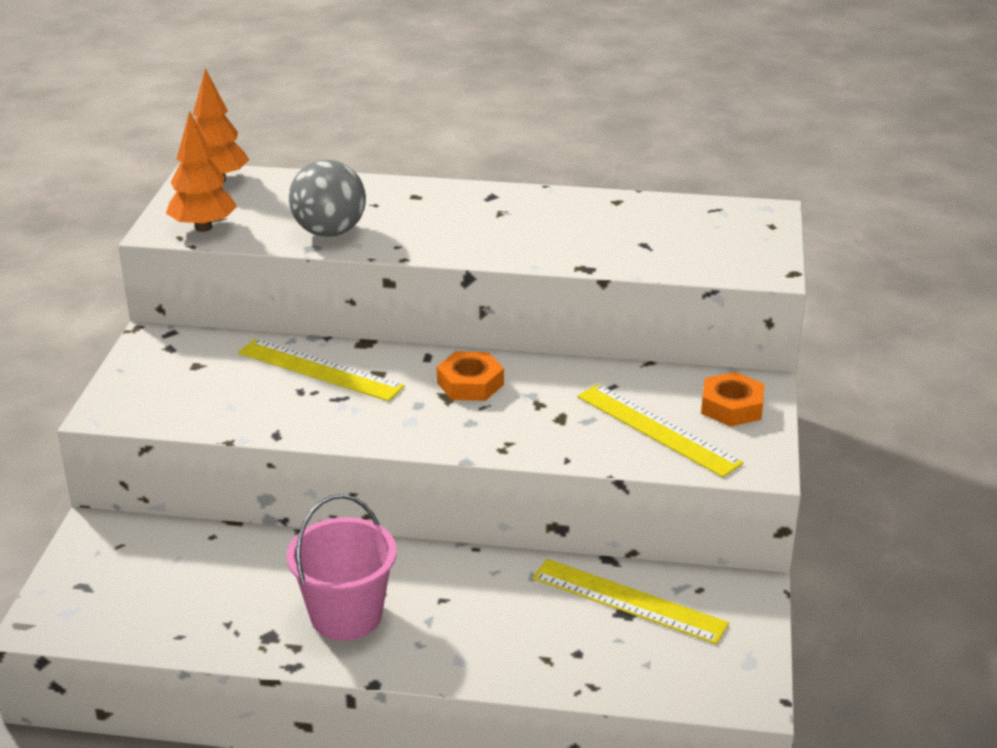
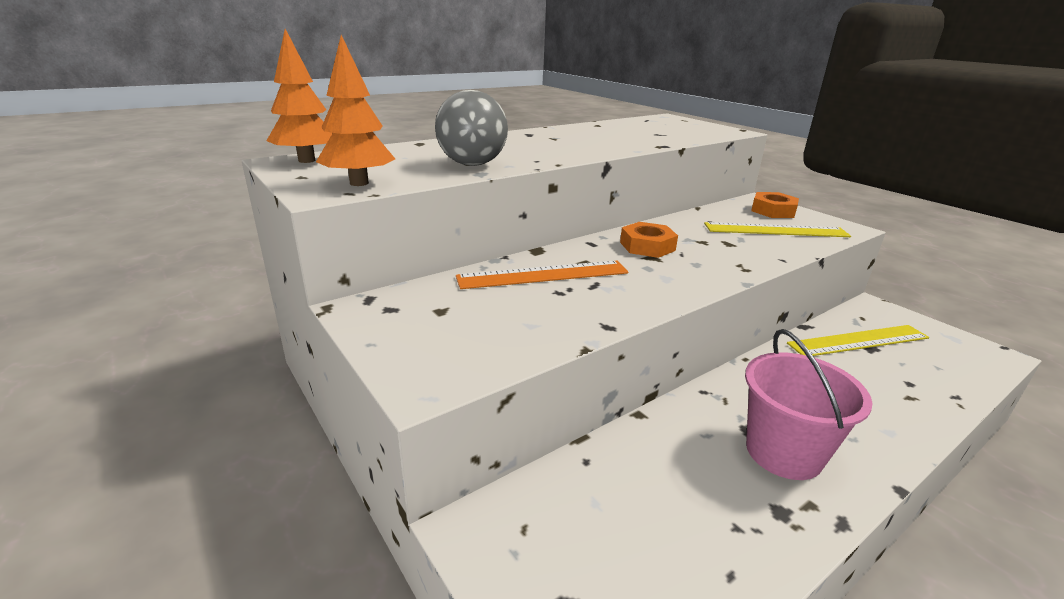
camera: 45 degrees left, 5 degrees down
(320, 369) = (543, 275): yellow ruler -> orange ruler

